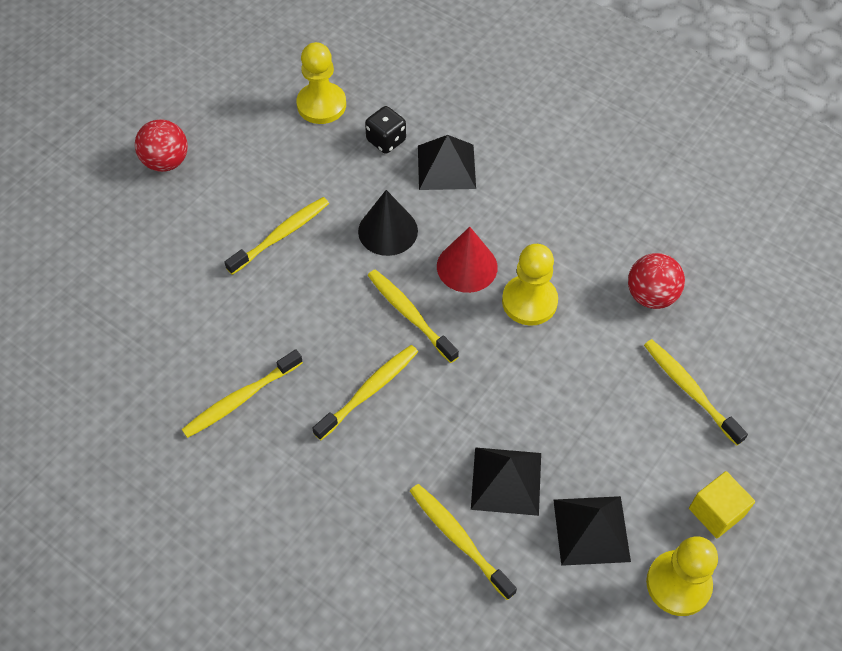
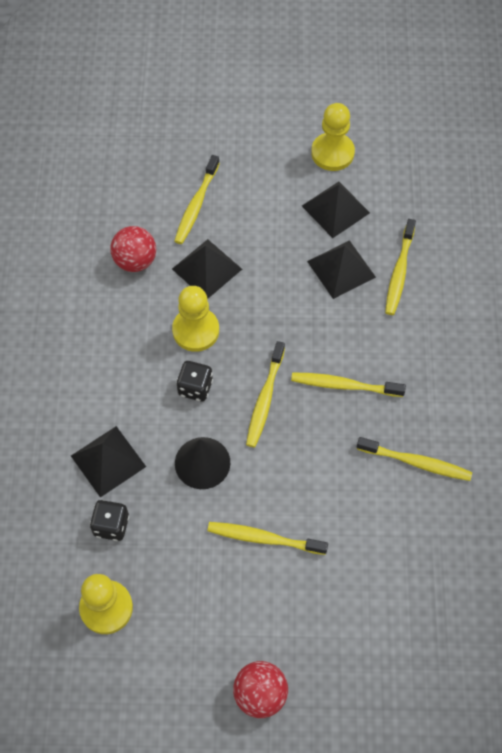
camera: 125 degrees left, 5 degrees up
(467, 266) = (195, 387): red cone -> black dice
(597, 352) = (207, 269): none -> black pyramid
(716, 512) = (272, 155): yellow cube -> none

